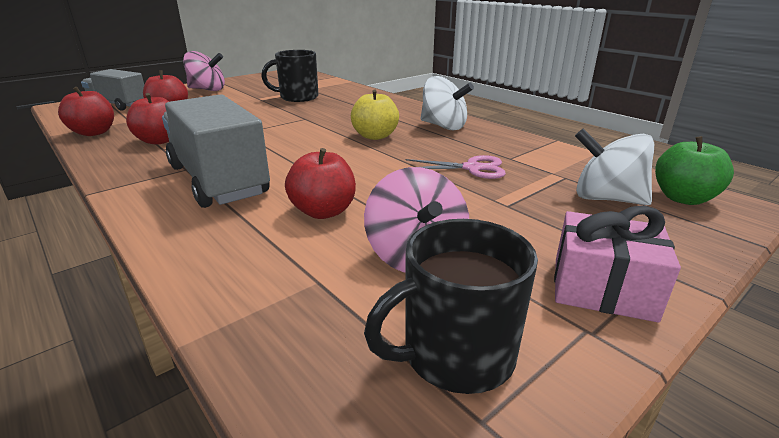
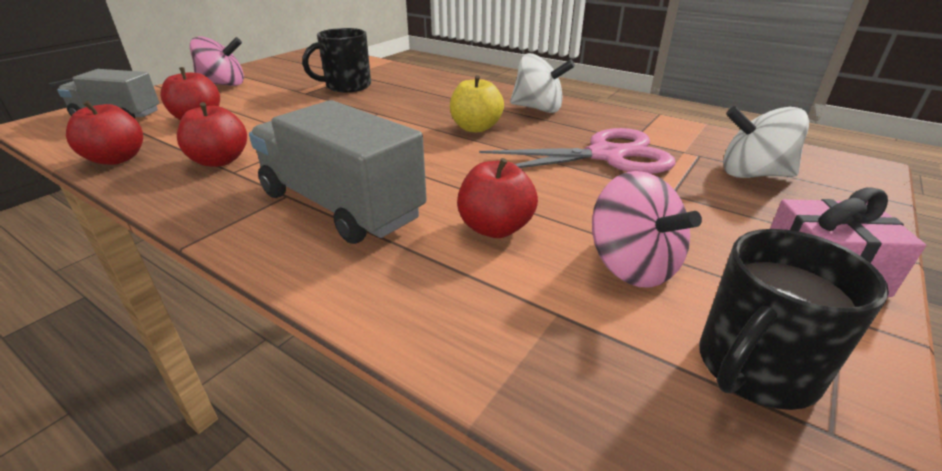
camera: 15 degrees left, 5 degrees up
(472, 168) = (605, 155): pink scissors -> pink scissors, size x1.74
(683, 198) = (815, 165): green apple -> none

